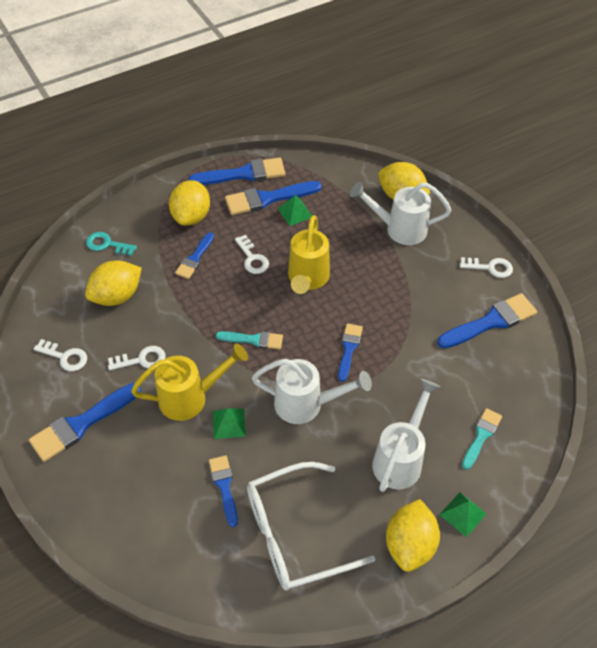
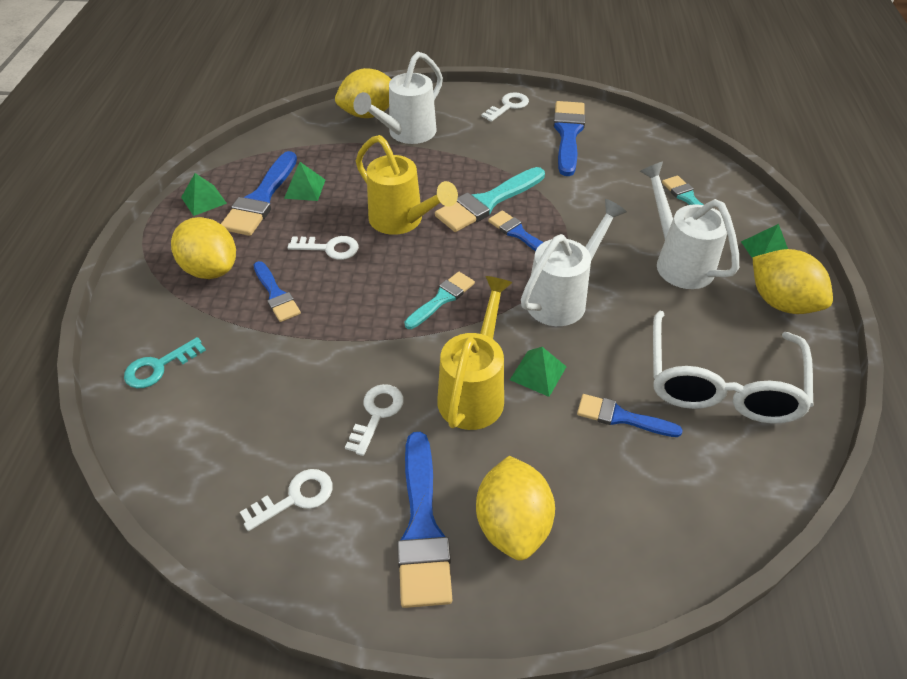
camera: 55 degrees left, 5 degrees down
(117, 296) = (253, 394): yellow lemon -> yellow lemon (512, 524)
(243, 174) = (203, 200): blue brush -> green pyramid
(366, 314) = (487, 202): none -> turquoise brush

